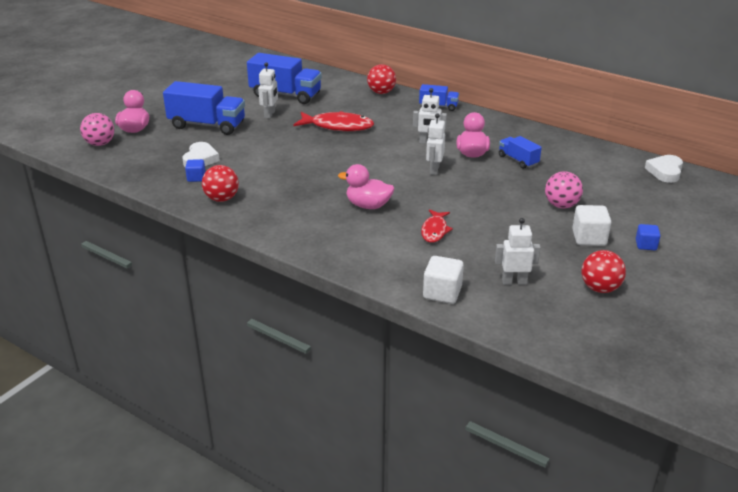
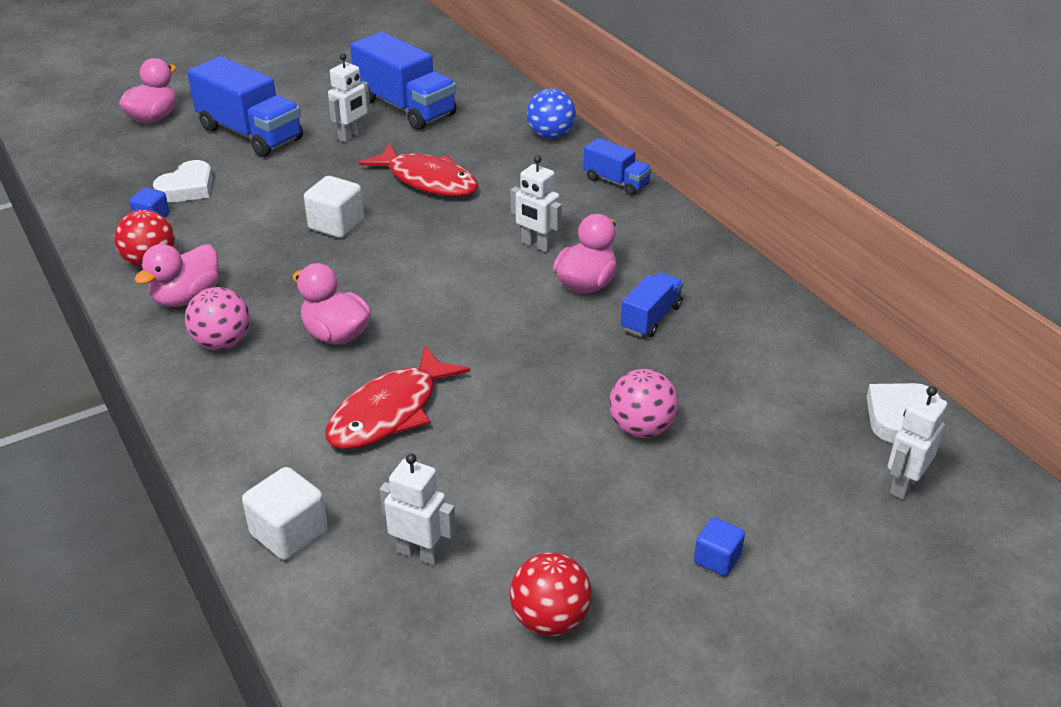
camera: 25 degrees right, 5 degrees up
(100, 144) = (90, 130): pink ball -> pink ball (223, 343)
(264, 210) = (187, 298): none -> pink duck
(381, 92) = (550, 135): red ball -> blue ball
(434, 170) = (497, 298): white robot -> white robot (903, 484)
(434, 230) = (390, 412): red fish -> red fish, size x1.64
(518, 160) = (651, 318): blue truck -> blue truck turned 45 degrees clockwise
(589, 238) = (628, 510): white cube -> white cube (336, 225)

